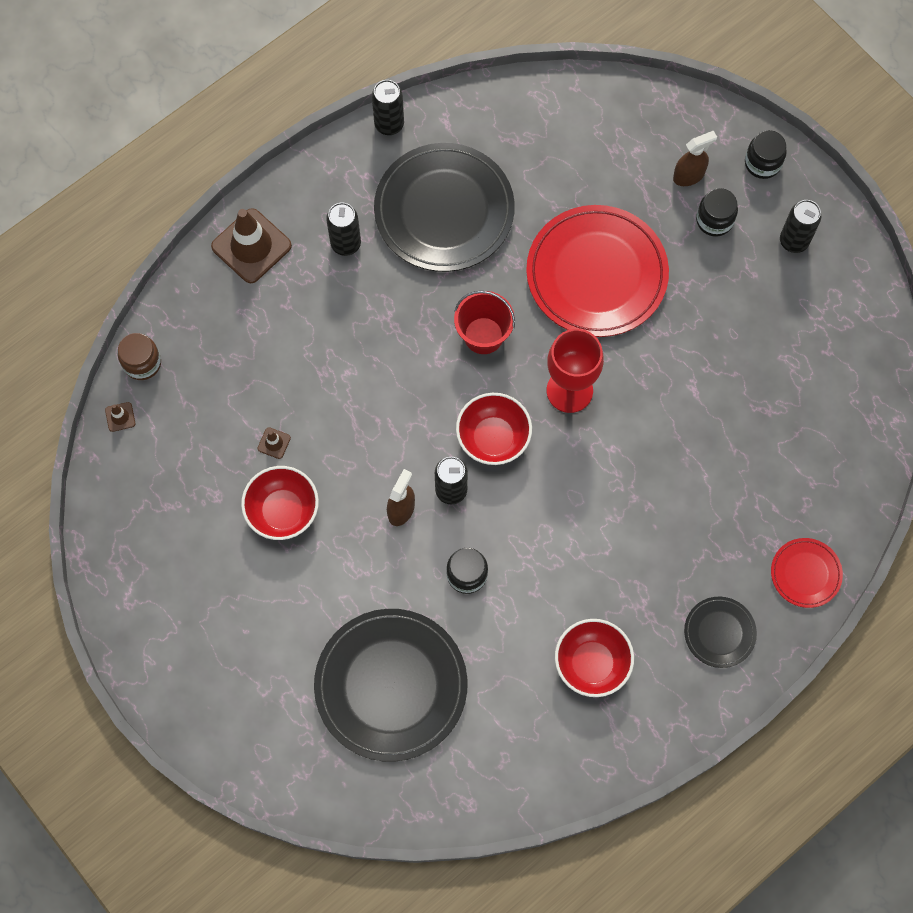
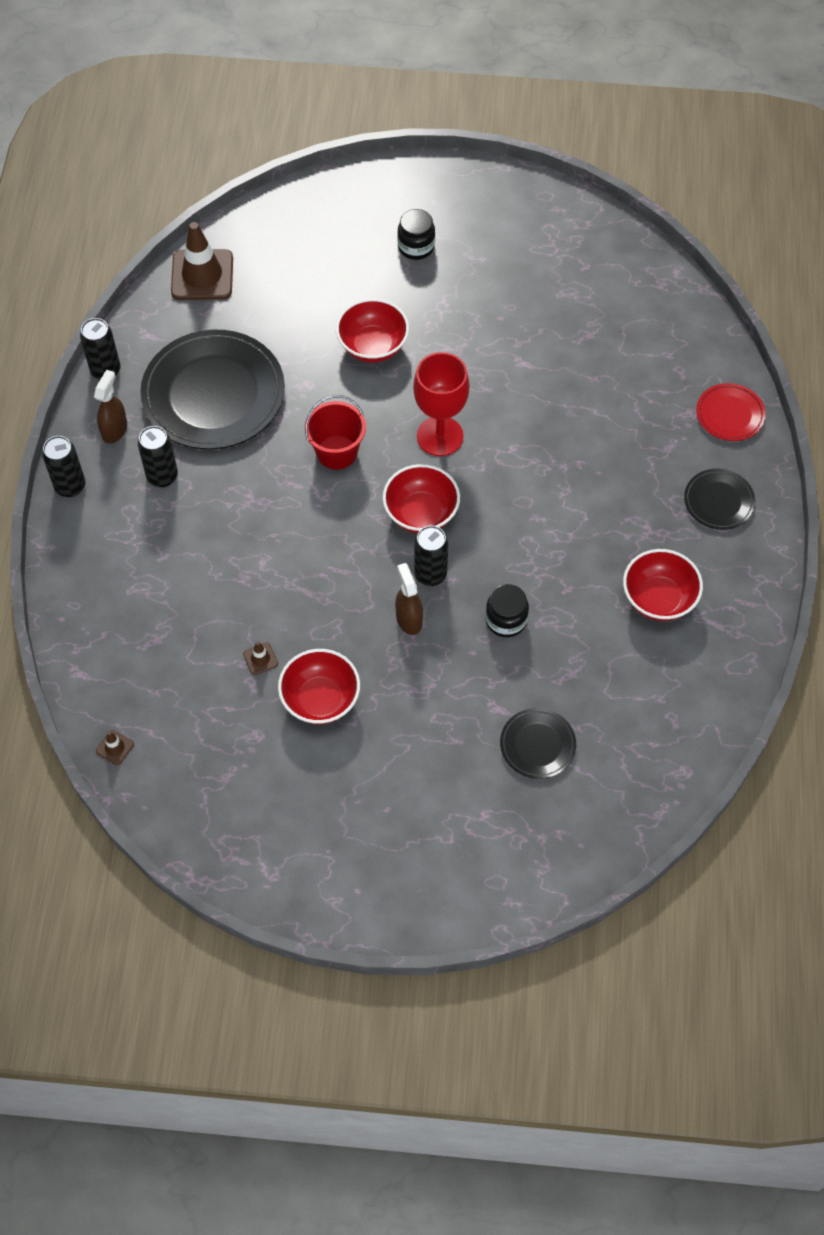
camera: 45 degrees left, 10 degrees down
(142, 363) = (90, 693): brown jar -> none
(251, 246) = (88, 538): brown traffic cone -> brown traffic cone (202, 275)
(391, 686) = (537, 745): black plate -> black plate, size x0.48
(596, 274) = (373, 346): red plate -> red bowl
(689, 175) = (366, 233): brown spray bottle -> brown spray bottle (114, 430)
(762, 163) = (408, 186): black jar -> none
(793, 241) = (484, 217): black can -> black can (70, 486)

